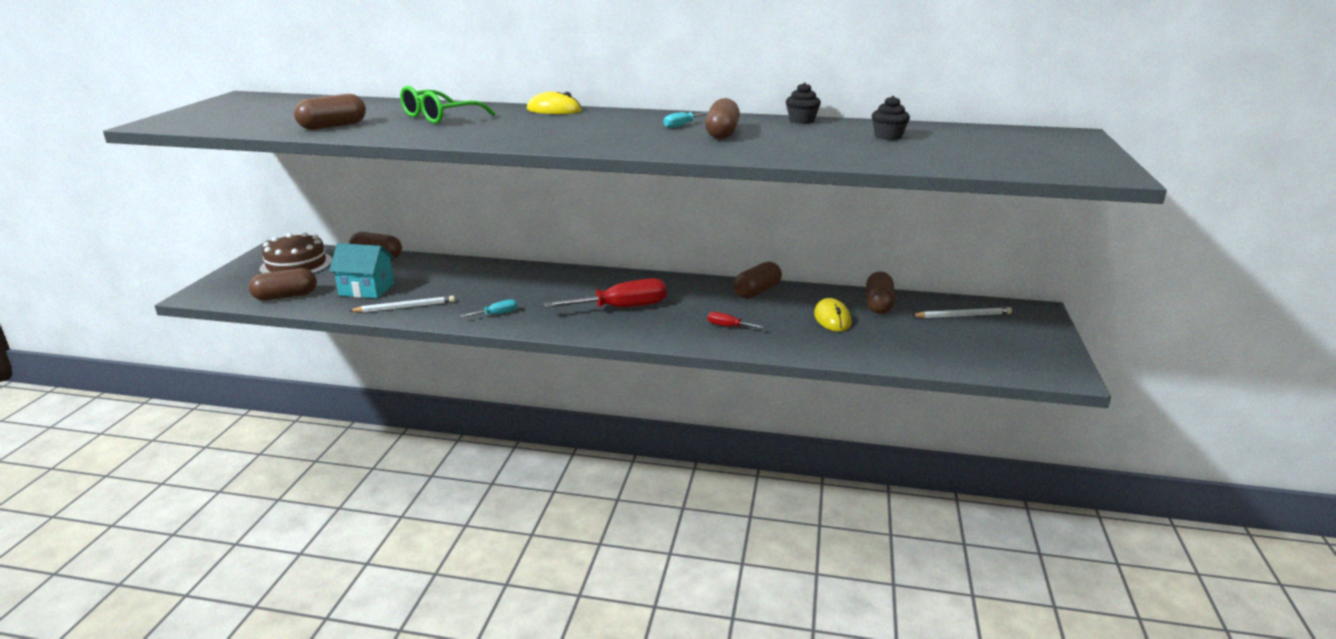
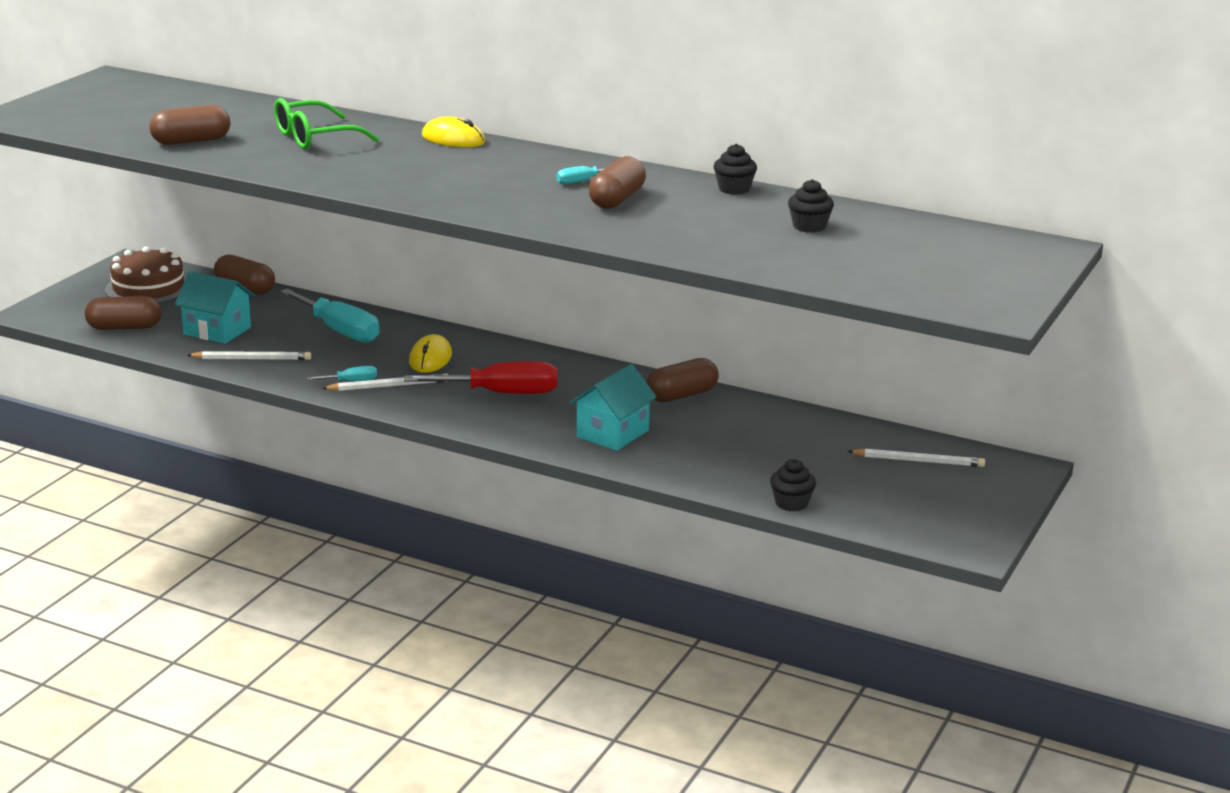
camera: 15 degrees right, 0 degrees up
(467, 278) = (339, 331): none -> turquoise screwdriver
(529, 314) = (389, 386): none -> white pencil
(728, 326) = (613, 433): red screwdriver -> turquoise house
(832, 318) = (748, 442): yellow mouse -> yellow mouse (430, 358)
(878, 304) = (823, 432): brown capsule -> none
(905, 361) = (791, 503): none -> black cupcake

